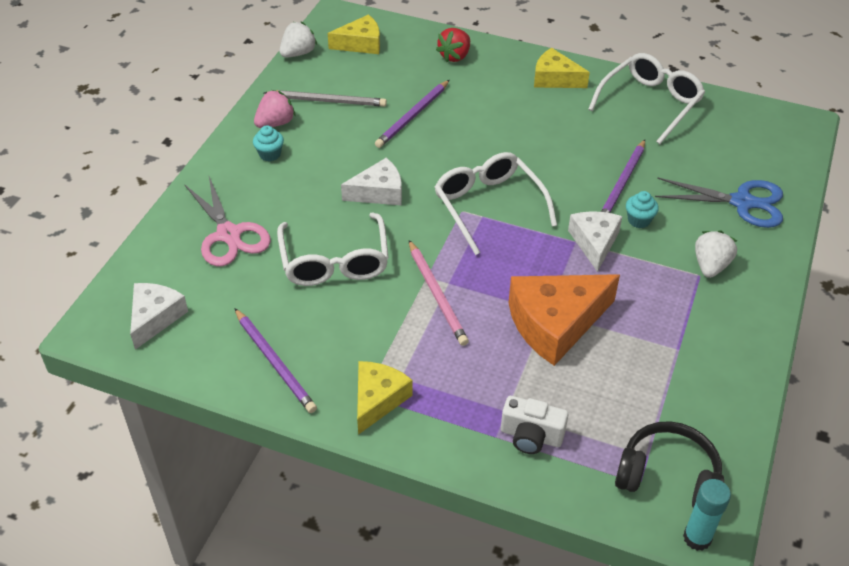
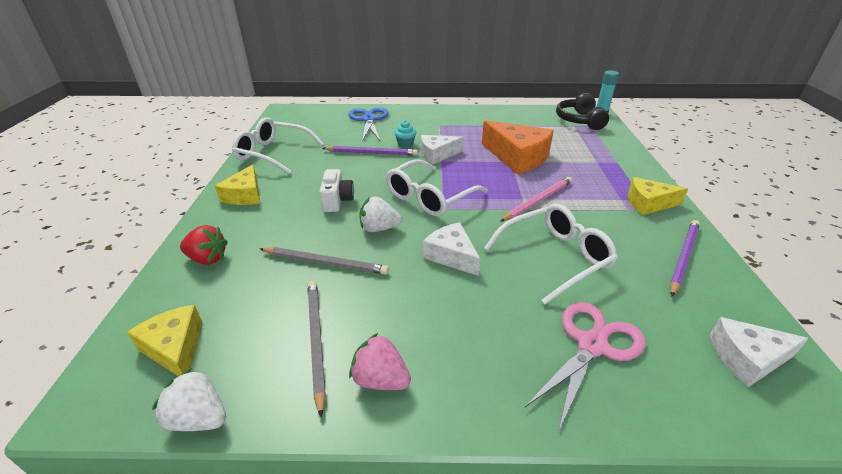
camera: 110 degrees left, 10 degrees down
(270, 154) = (443, 361): turquoise cupcake -> none
(412, 116) = (325, 263): purple pencil -> grey pencil
(531, 436) = (603, 152): white camera -> white camera (337, 201)
(710, 266) = (429, 123): white strawberry -> white strawberry (379, 228)

